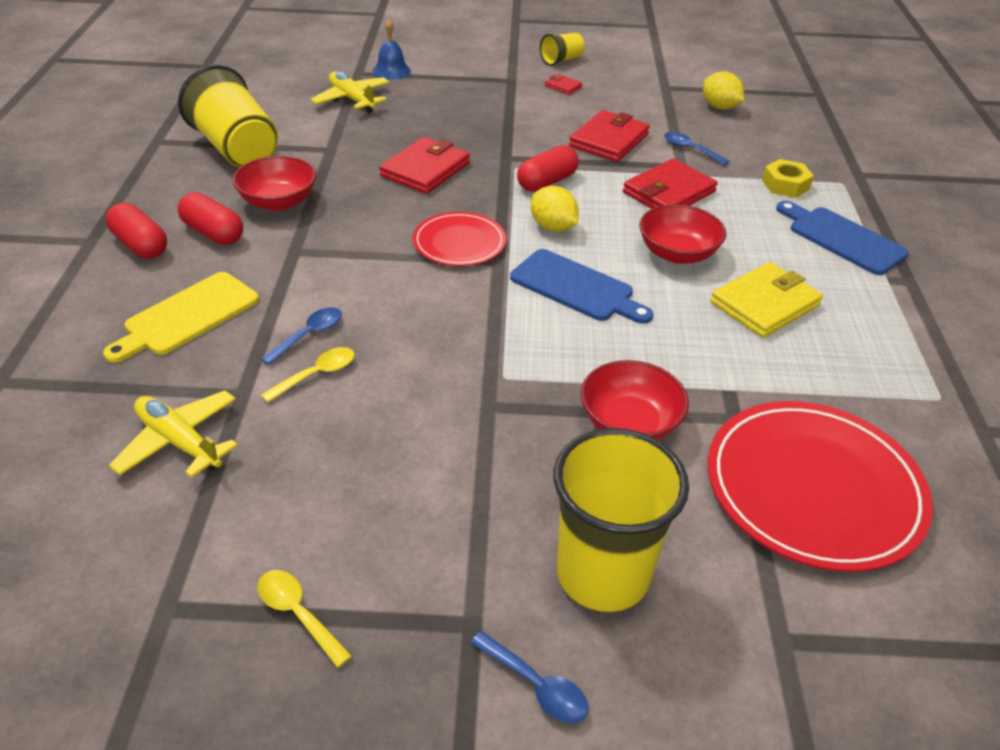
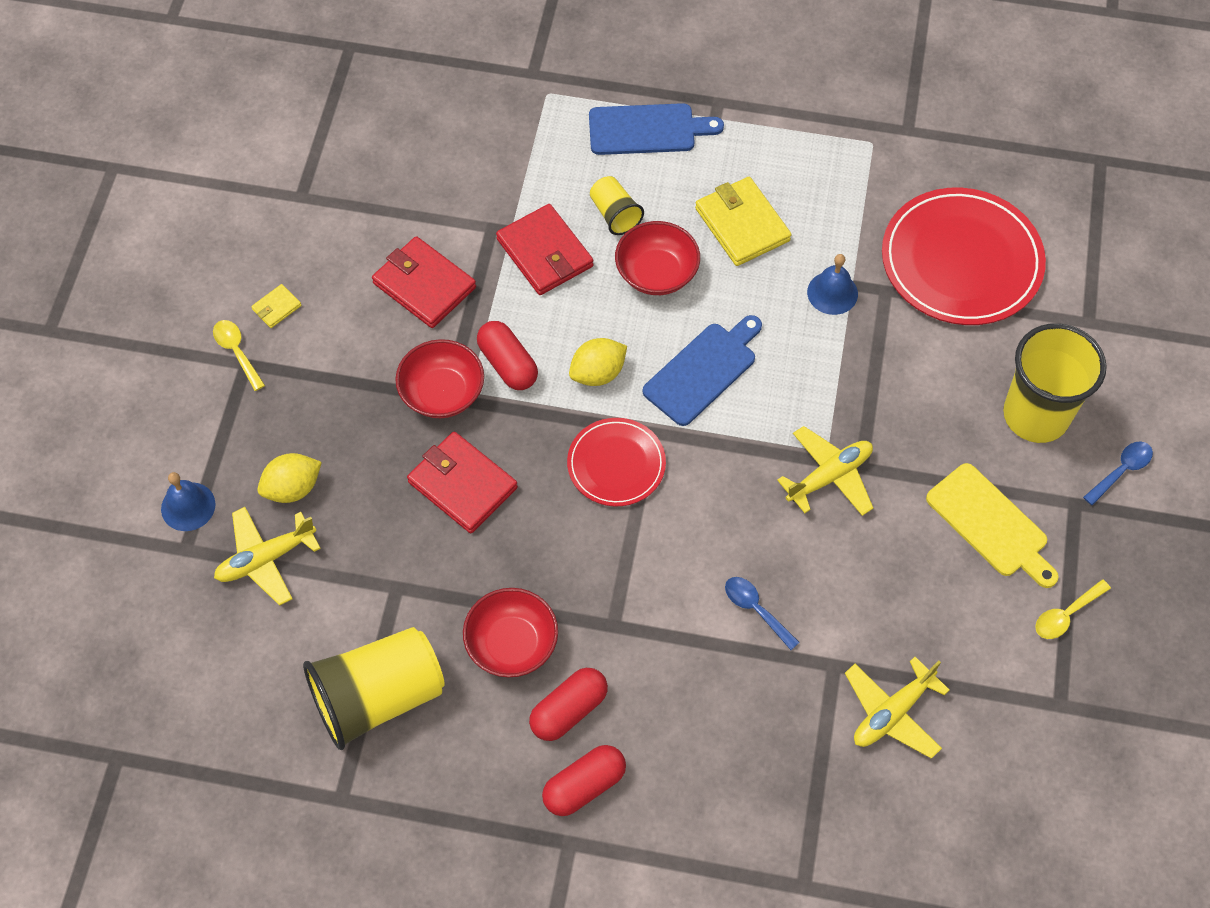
camera: 80 degrees left, 20 degrees up
(187, 316) = (717, 723): yellow cutting board -> yellow cutting board (991, 524)
(316, 374) = (812, 602): yellow spoon -> yellow spoon (237, 352)
(471, 381) = (829, 476): none -> yellow plane
(561, 60) = (199, 296): yellow cup -> yellow cup (615, 214)
(563, 86) = (276, 307): red wallet -> yellow wallet
(629, 423) = (888, 366): red bowl -> red bowl (442, 393)
(690, 149) = (458, 210): blue spoon -> none
(710, 374) = (832, 293): none -> blue bell
(719, 107) = (364, 154): yellow lemon -> yellow lemon (293, 488)
(785, 185) = (545, 144): yellow nut -> none
(842, 239) = (647, 129): blue cutting board -> blue cutting board turned 150 degrees counterclockwise

